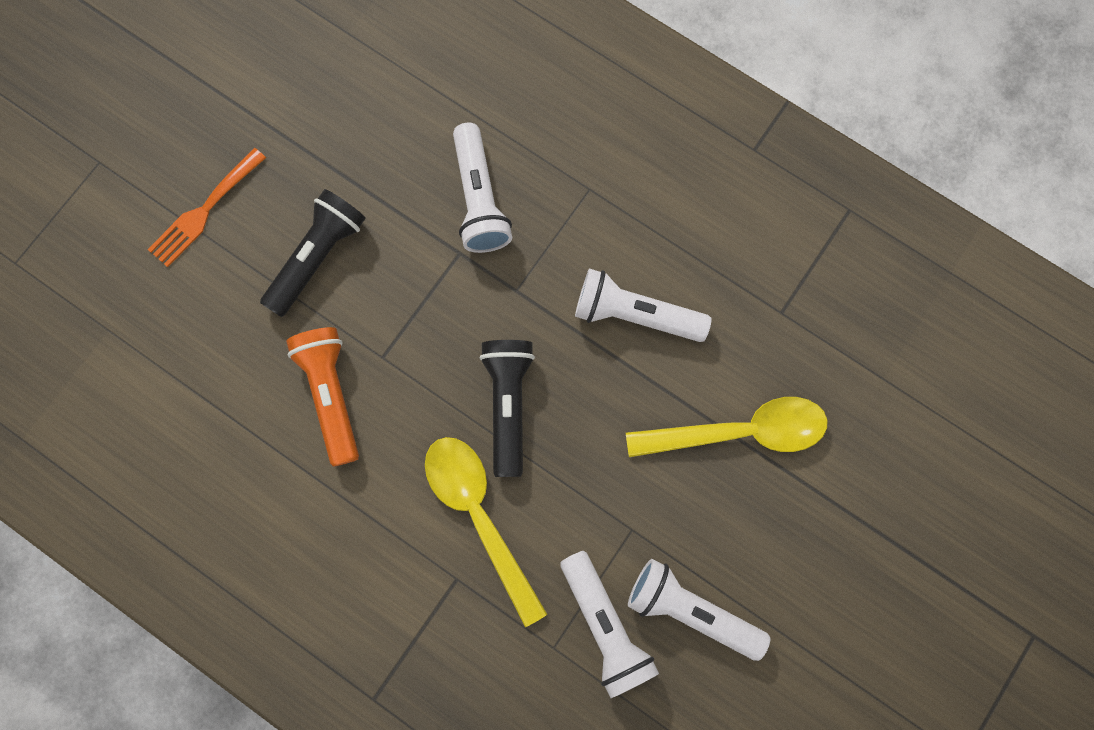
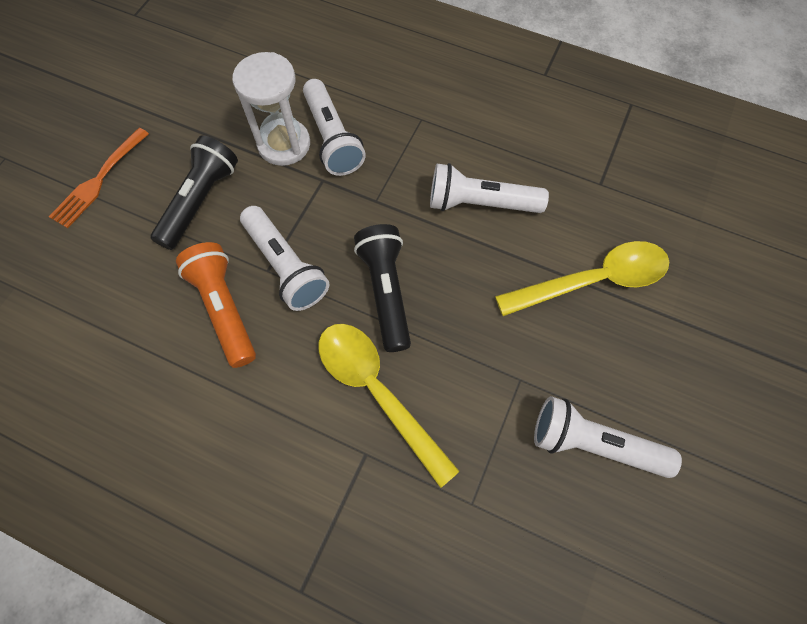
camera: 10 degrees left, 10 degrees down
(421, 197) = (284, 144): none -> white hourglass
(605, 626) = (516, 473): white flashlight -> white flashlight (286, 266)

